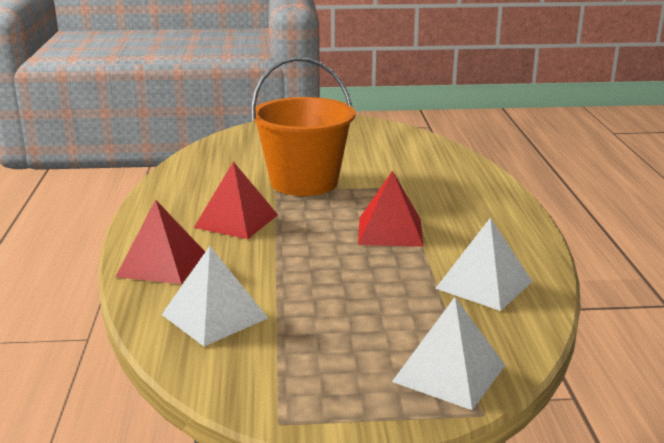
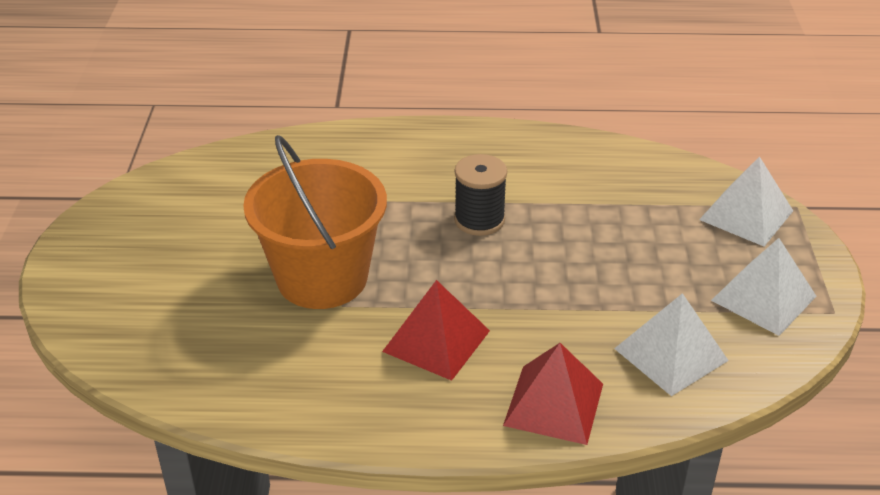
camera: 85 degrees left, 15 degrees up
(390, 231) = (479, 220): red pyramid -> black spool
(484, 284) = (598, 176): white pyramid -> white pyramid (763, 298)

